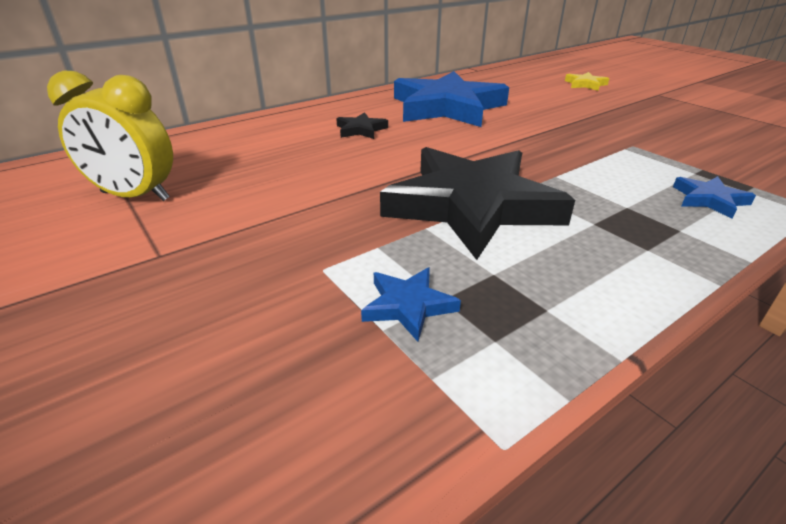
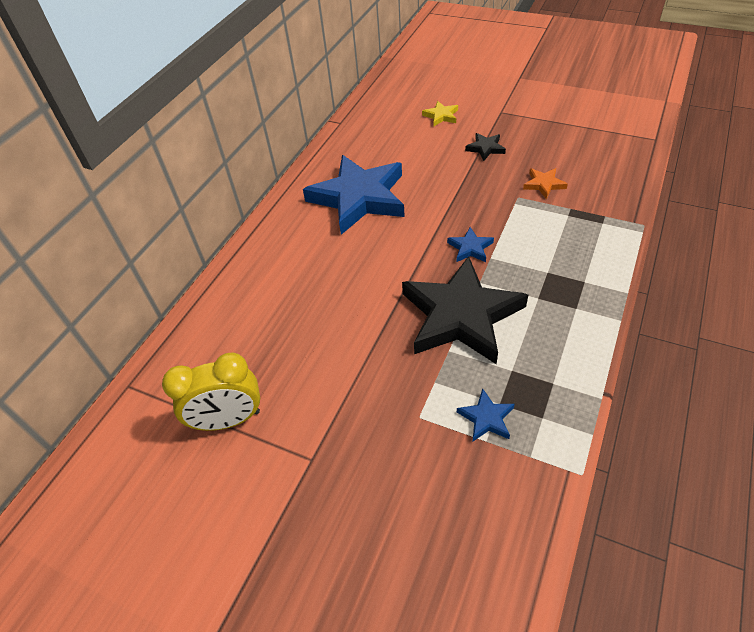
camera: 25 degrees left, 15 degrees up
(361, 130) = (318, 261): black star -> black star (485, 148)
(676, 145) = (544, 184): none -> orange star
(709, 200) = (587, 243): blue star -> blue star (470, 248)

